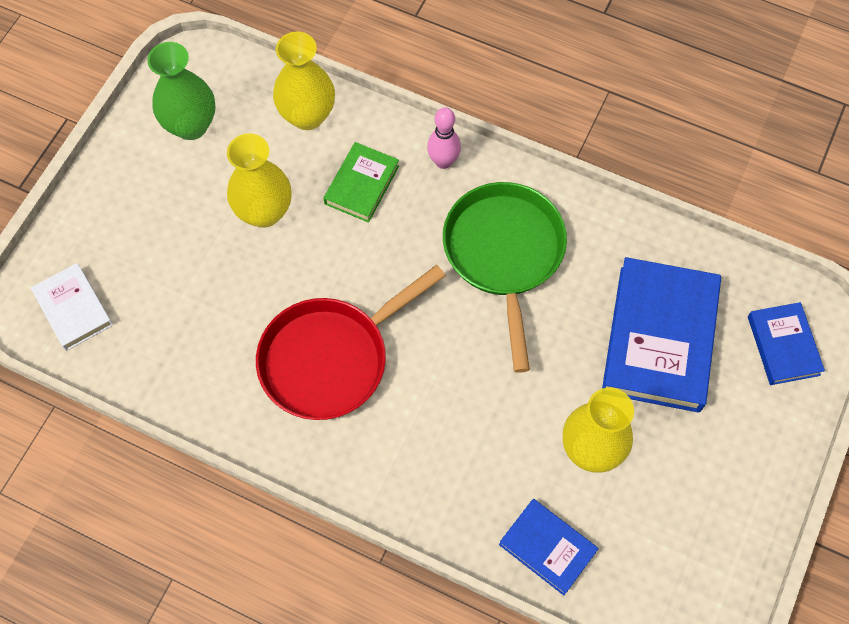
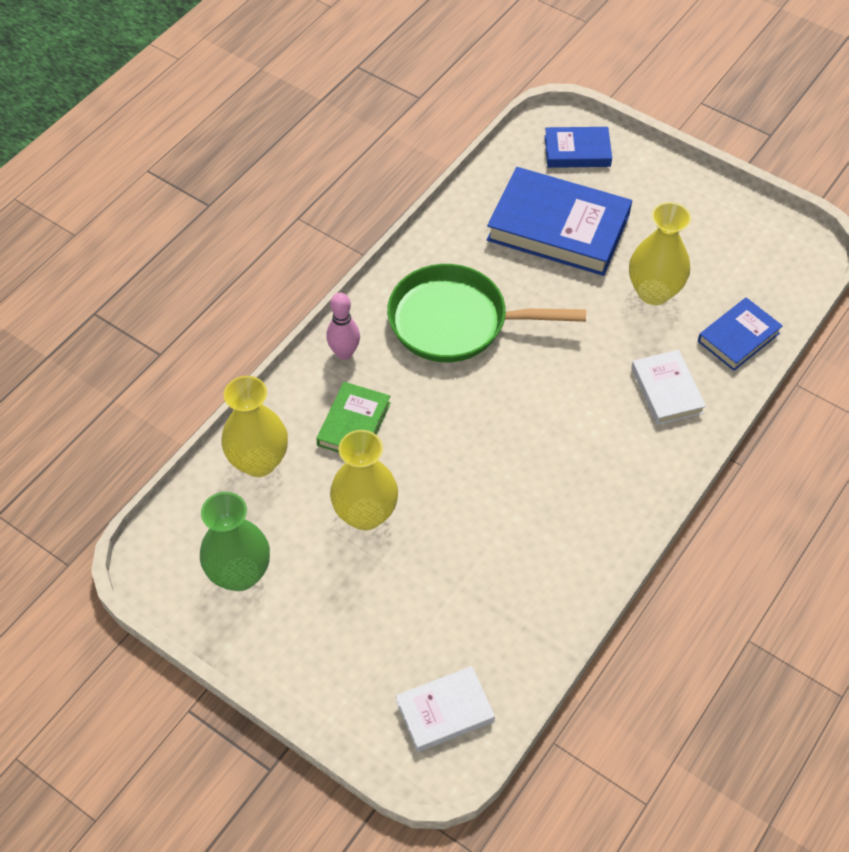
camera: 80 degrees left, 10 degrees down
(331, 358) = (540, 474): red pan -> none
(362, 185) = (354, 424): green book -> green book turned 75 degrees clockwise
(457, 474) = (667, 390): none -> white book

